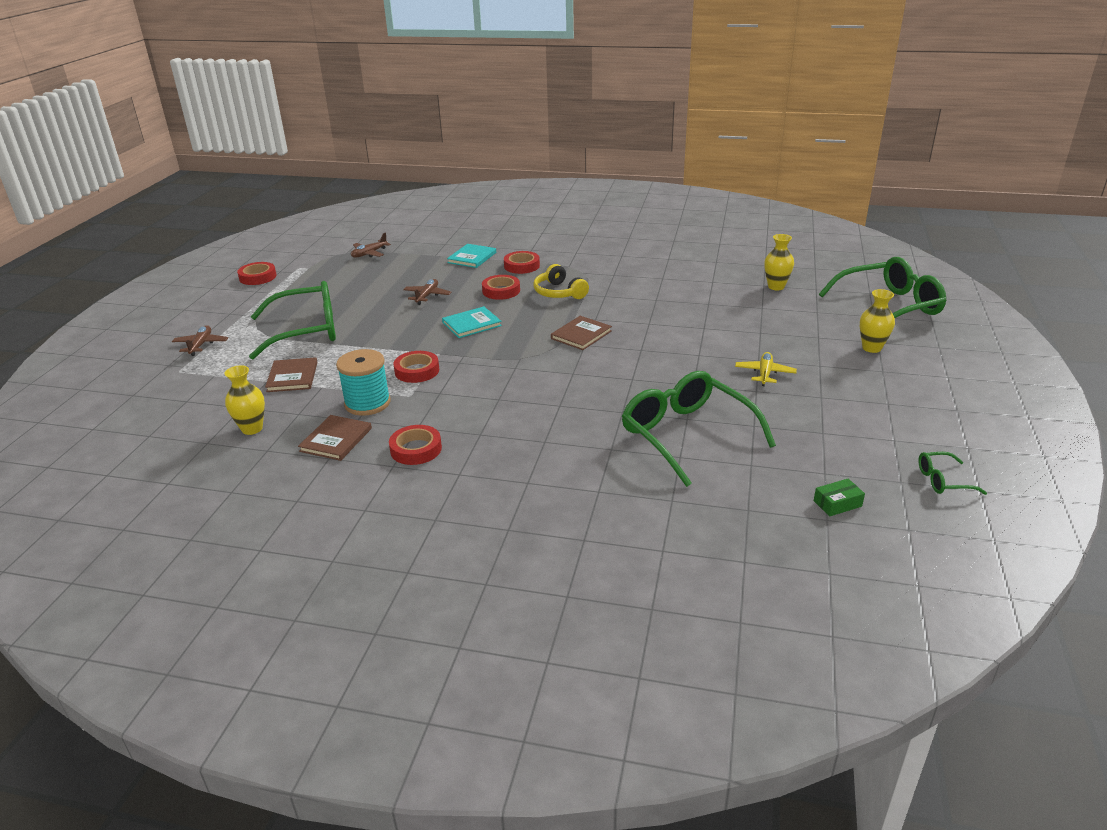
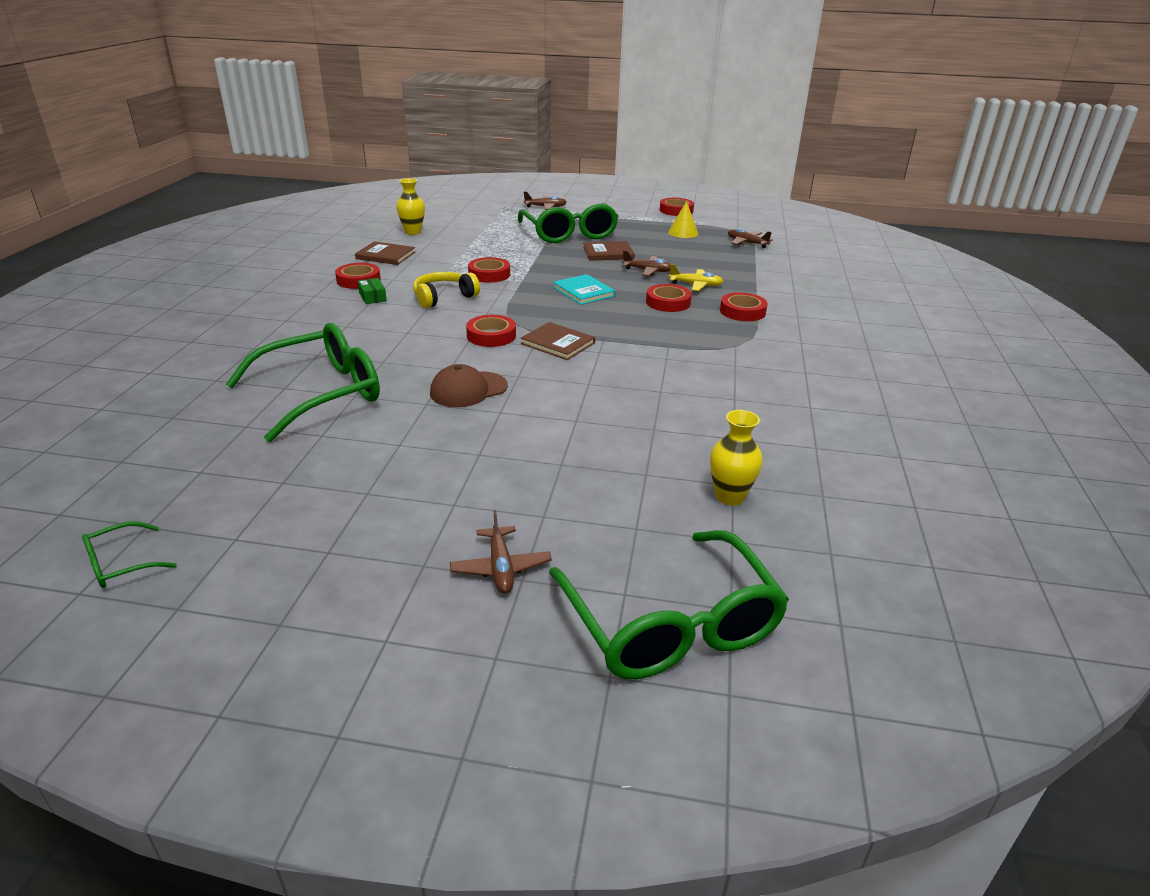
camera: 85 degrees right, 0 degrees up
(292, 377) = (488, 236): brown book -> brown book (608, 253)
(329, 277) = (683, 232): none -> yellow cone
(367, 403) = (437, 261): turquoise spool -> none
(472, 257) = (756, 286): turquoise book -> none
(559, 293) = (669, 332): yellow headphones -> yellow headphones (443, 297)
(566, 363) = (491, 335): none -> red tape
(667, 368) = (468, 390): none -> brown cap
(764, 374) = (440, 455): yellow plane -> yellow plane (696, 285)
(837, 503) = (140, 472): green box -> green box (372, 297)
(871, 348) = (500, 568): yellow vase -> brown plane
(943, 480) = (122, 564): green glasses -> green glasses turned 120 degrees counterclockwise

